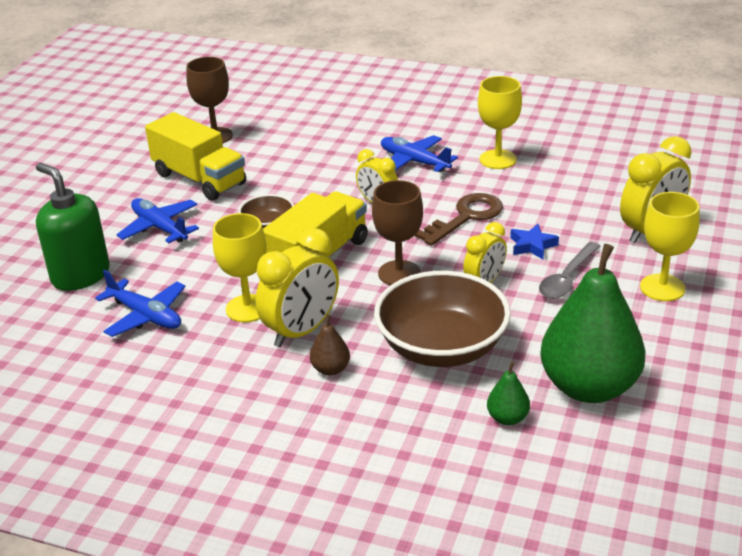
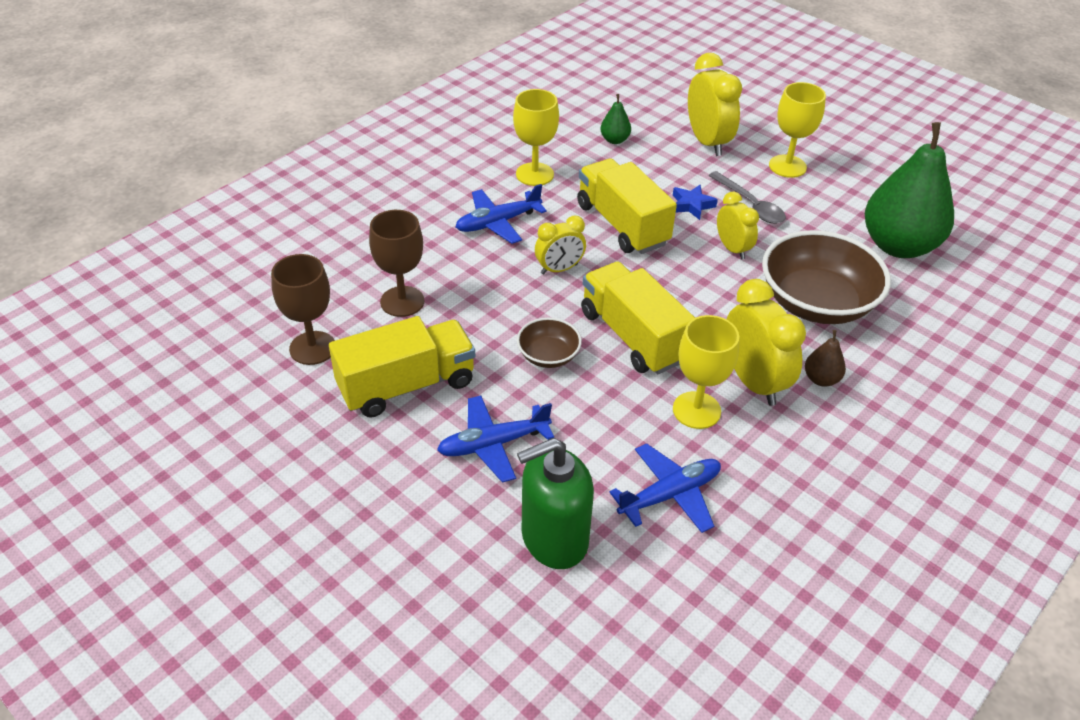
camera: 70 degrees left, 10 degrees up
(399, 273) = (691, 293): brown goblet -> brown goblet (402, 301)
(466, 217) = (622, 224): brown key -> yellow truck
(507, 418) = (923, 299): green pear -> green pear (614, 140)

